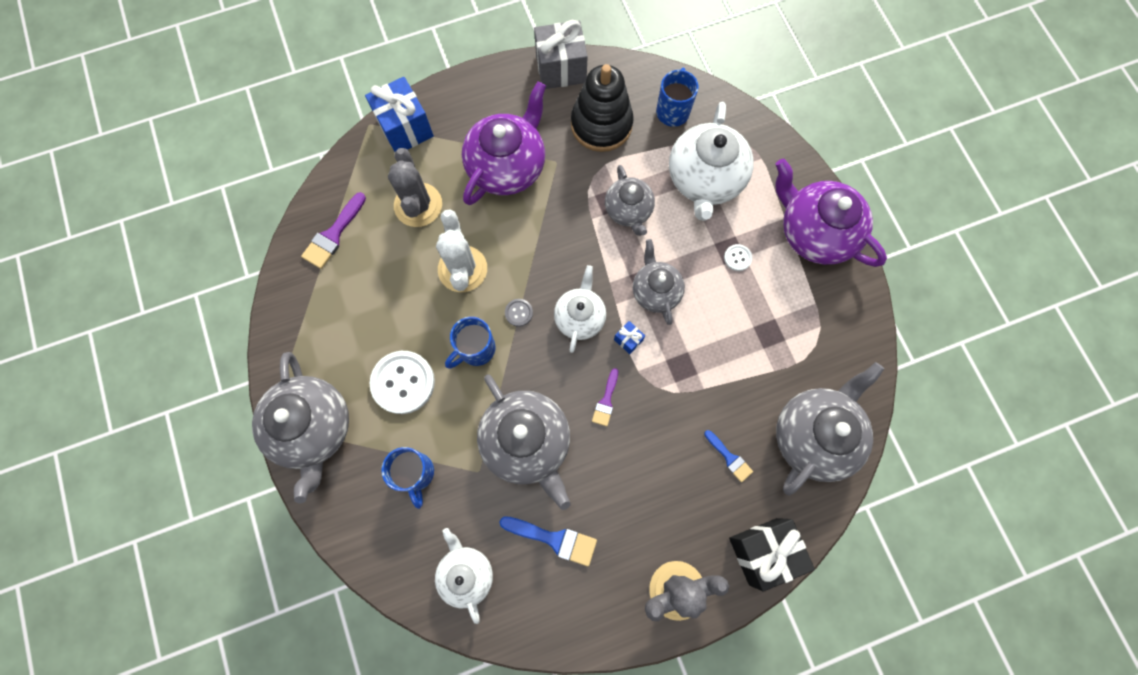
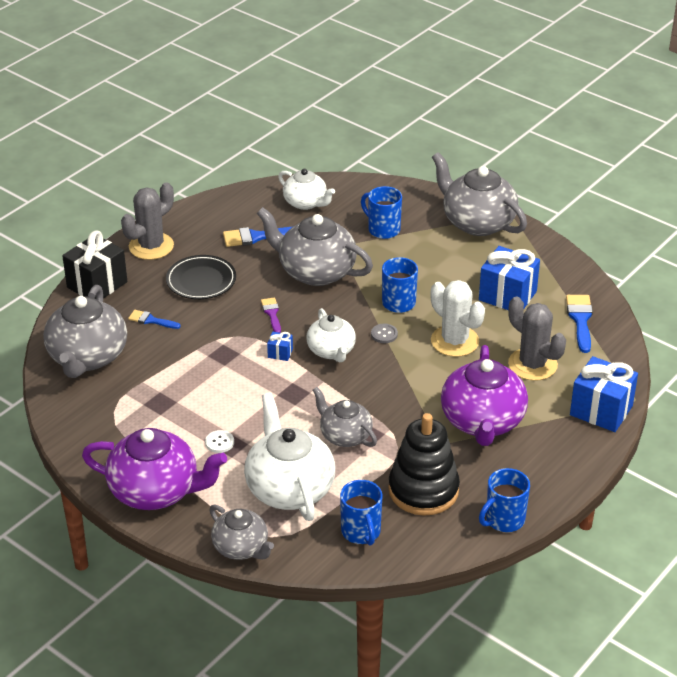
camera: 150 degrees right, 35 degrees down
(333, 235) = (580, 319): purple brush -> blue brush
(371, 301) = (507, 296): none -> blue gift
(403, 382) = (437, 265): white button -> none
(561, 69) = (503, 520): grey gift -> blue mug
(650, 494) = (201, 281): none -> black plate
(655, 291) = (279, 391): grey teapot -> grey teapot (241, 548)

